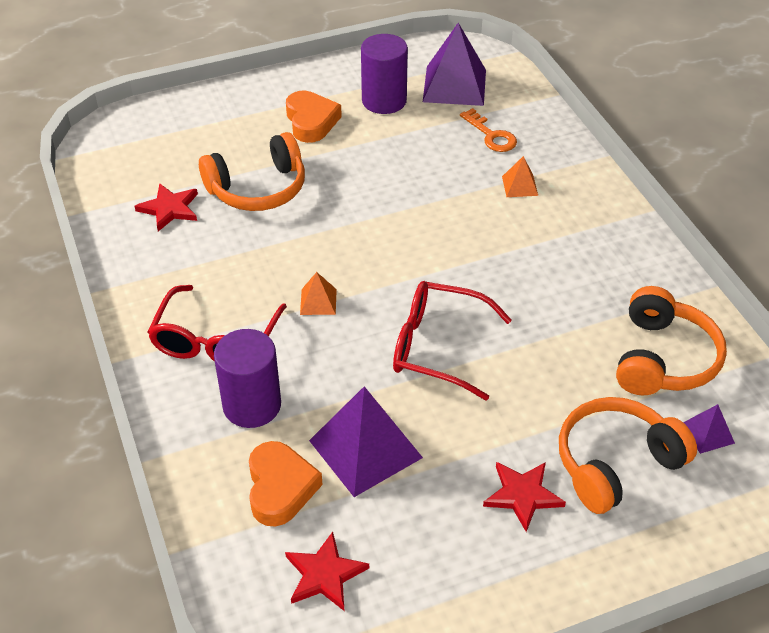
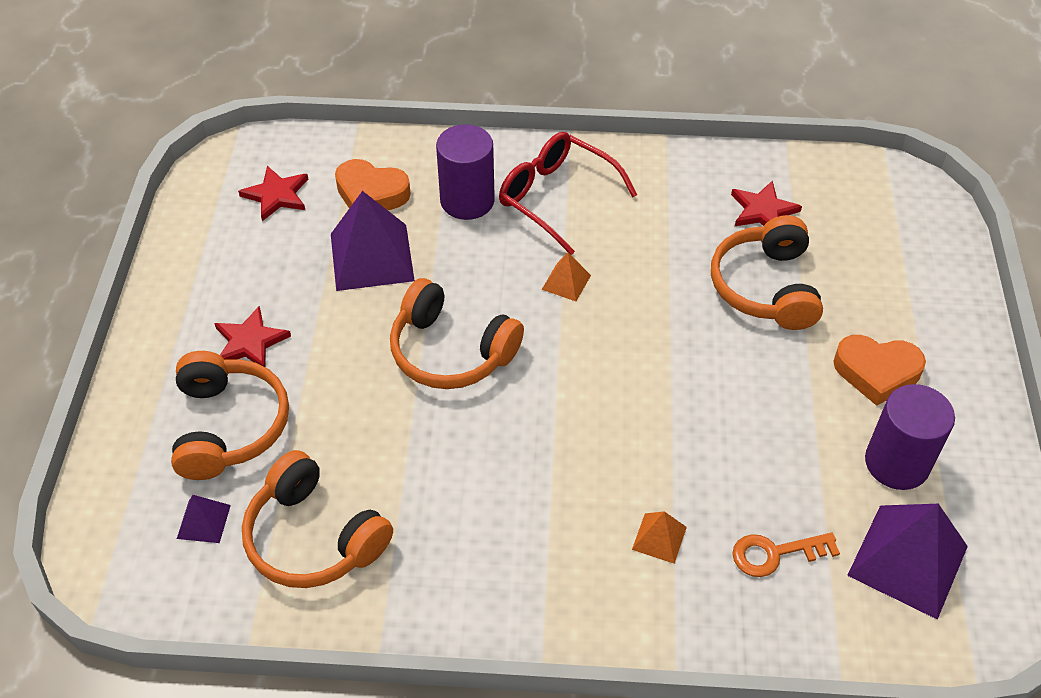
camera: 115 degrees right, 5 degrees up
(438, 347) = (451, 351): red glasses -> orange headphones

